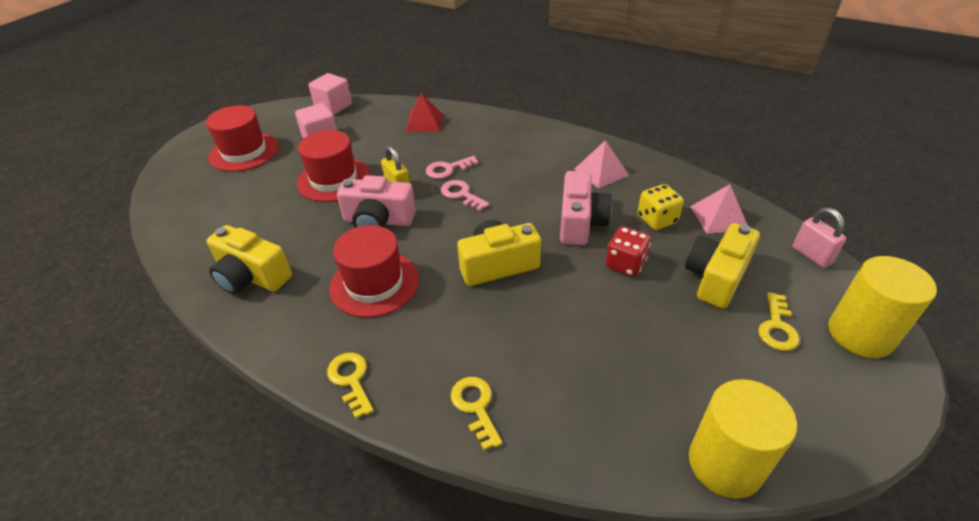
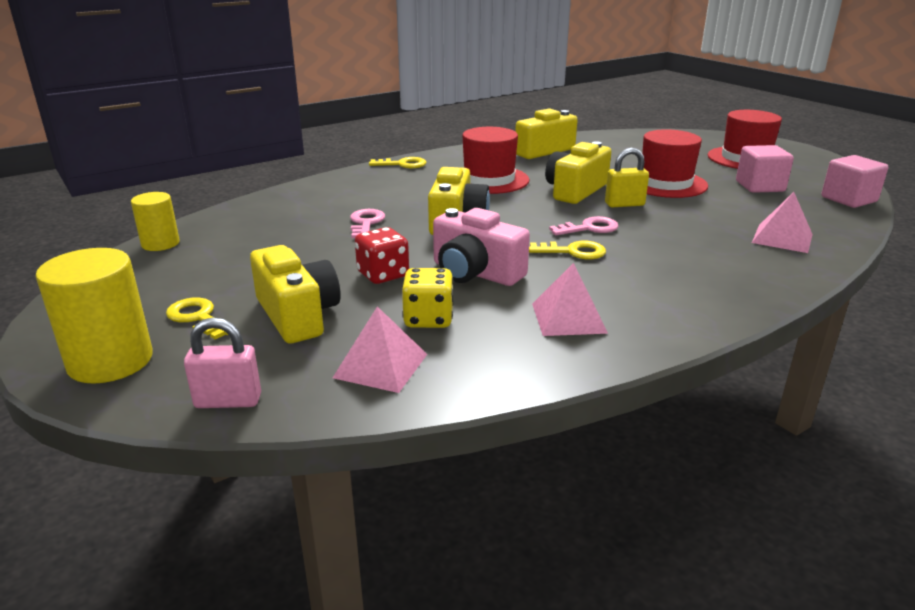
camera: 115 degrees right, 15 degrees down
(378, 221) = (575, 191): pink camera -> yellow camera
(424, 122) = (782, 238): red pyramid -> pink pyramid
(448, 169) = (649, 231): pink key -> pink key (366, 223)
(475, 407) = (329, 189): yellow key -> yellow key (573, 252)
(725, 463) = (160, 244): yellow cylinder -> yellow cylinder, size x0.61

